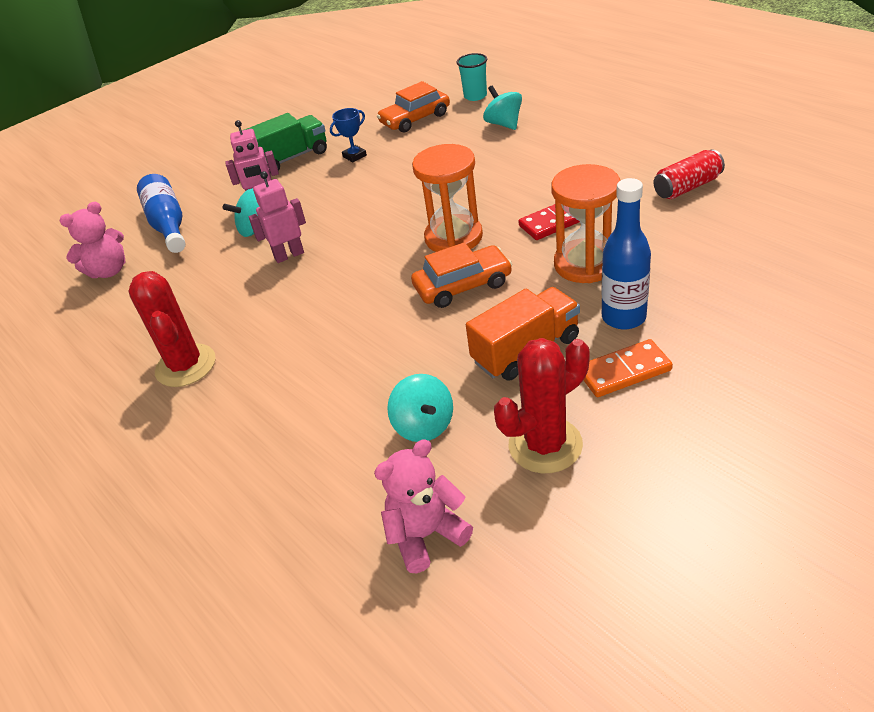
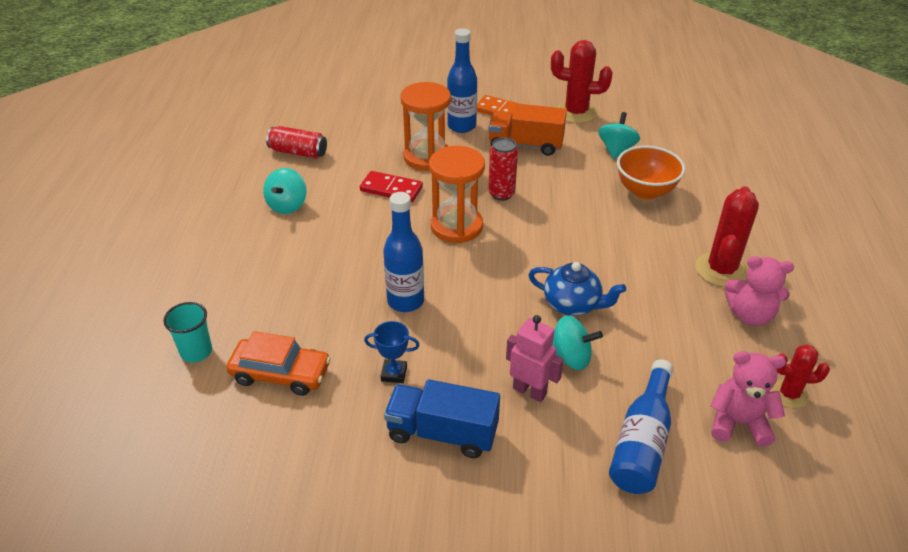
camera: 140 degrees left, 0 degrees up
(77, 310) = (789, 394): none -> red cactus
(289, 255) = (573, 304): pink robot -> blue teapot
(290, 158) = (442, 433): green truck -> blue truck
(332, 395) = (645, 191): none -> orange bowl
(406, 181) = (405, 301): none -> blue bottle
(426, 535) = (663, 119): pink teddy bear -> pink teddy bear (750, 315)
(463, 285) = (501, 194): orange car -> red can
(504, 124) = (253, 293): turquoise spinning top -> turquoise spinning top (287, 205)

